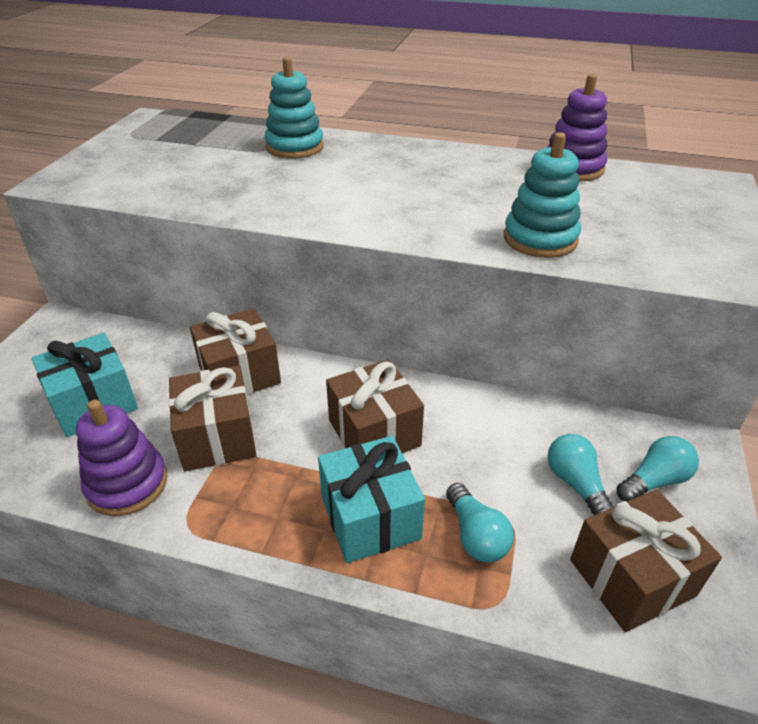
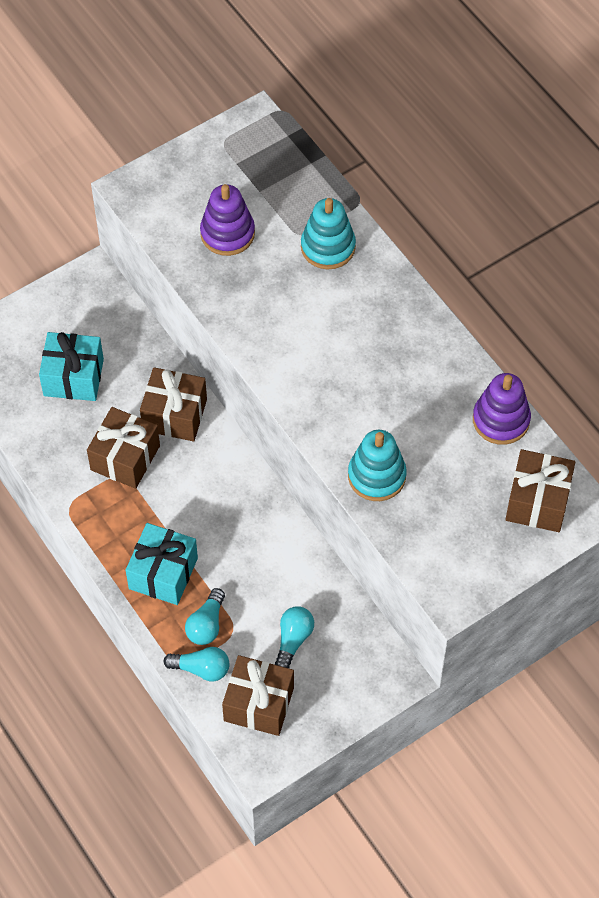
camera: 40 degrees right, 20 degrees up
(127, 484) = (56, 456): purple stacking toy -> purple stacking toy (227, 233)
(374, 433) = (215, 522): brown gift -> brown gift (537, 501)
(654, 481) = (340, 672): turquoise light bulb -> turquoise light bulb (201, 669)

